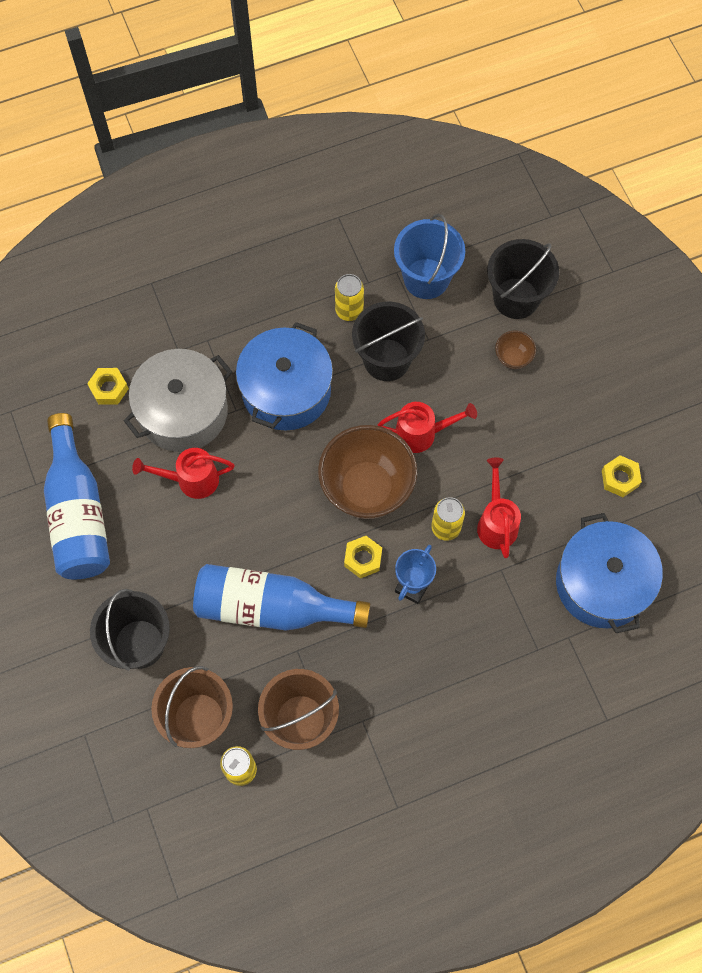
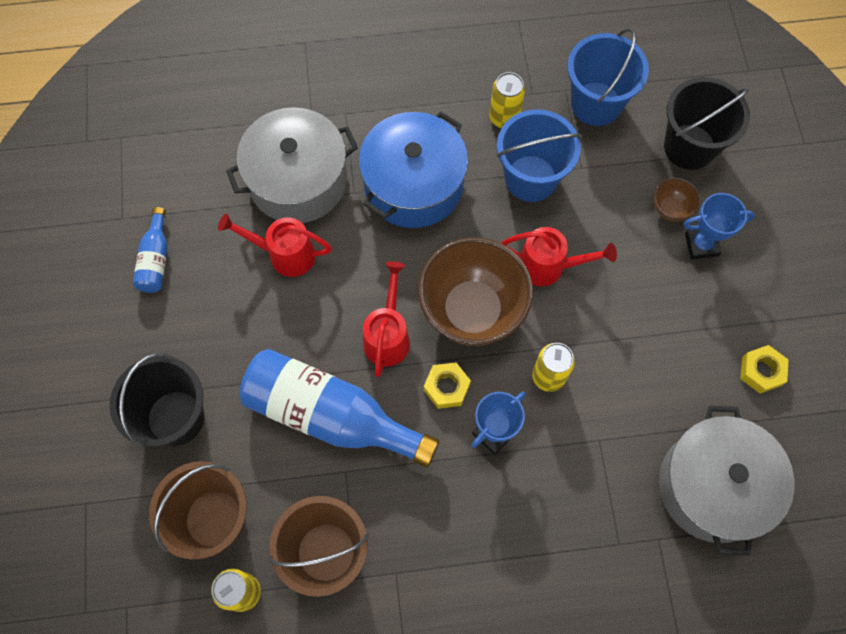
camera: 15 degrees right, 0 degrees up
(78, 513) = (156, 259): blue bottle -> blue bottle, size x0.47
(109, 389) = (228, 139): yellow nut -> none
(387, 360) = (531, 178): black bucket -> blue bucket
(496, 522) = (607, 385): red watering can -> red watering can (388, 335)
(546, 382) = (701, 245): none -> blue trophy
(602, 583) = (713, 486): blue pot -> grey pot

